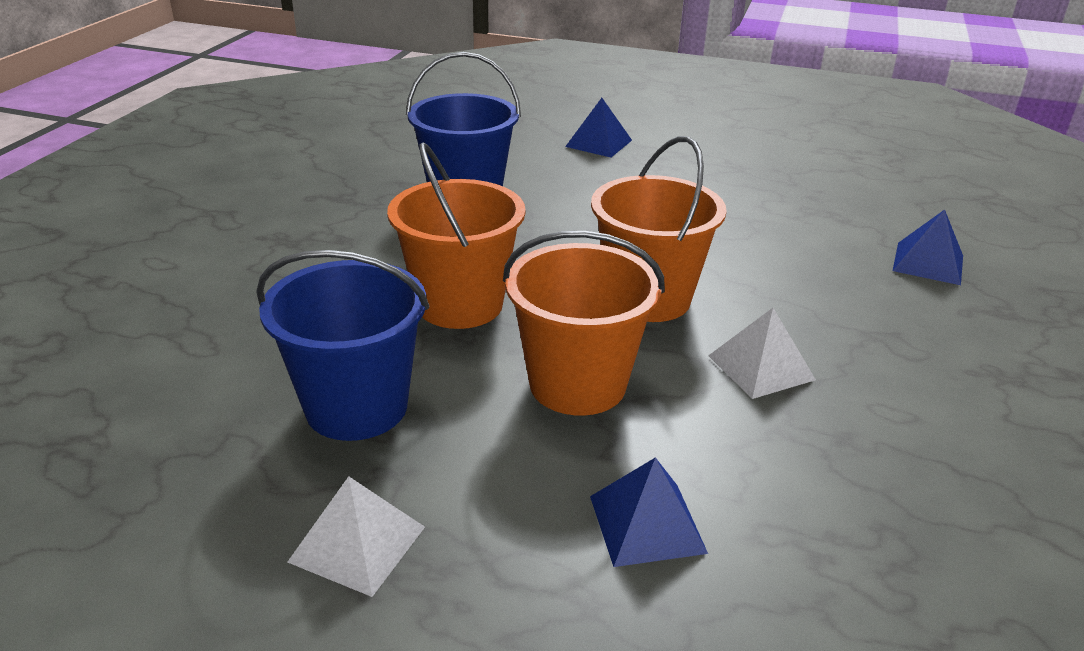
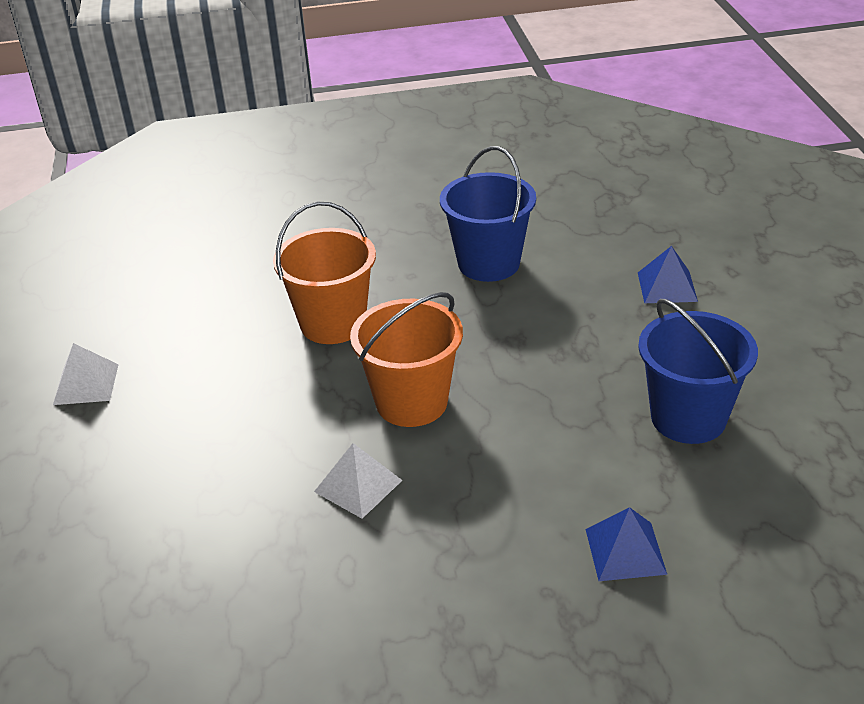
camera: 65 degrees right, 5 degrees up
(356, 407) = (195, 333): blue bucket -> blue bucket (688, 418)
(577, 384) = (276, 407): orange bucket -> none
(647, 524) = (154, 481): blue pyramid -> none

